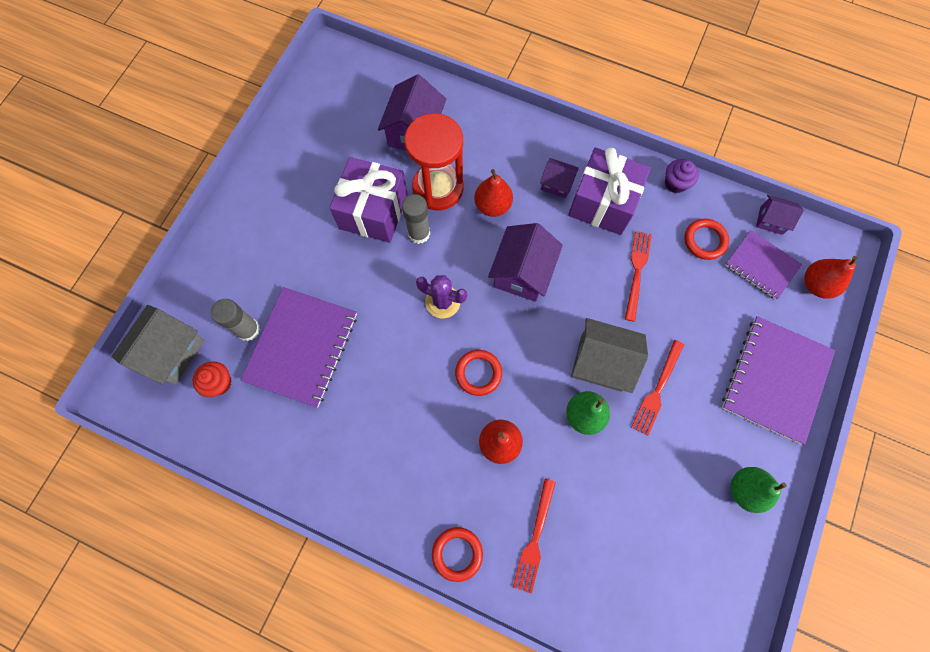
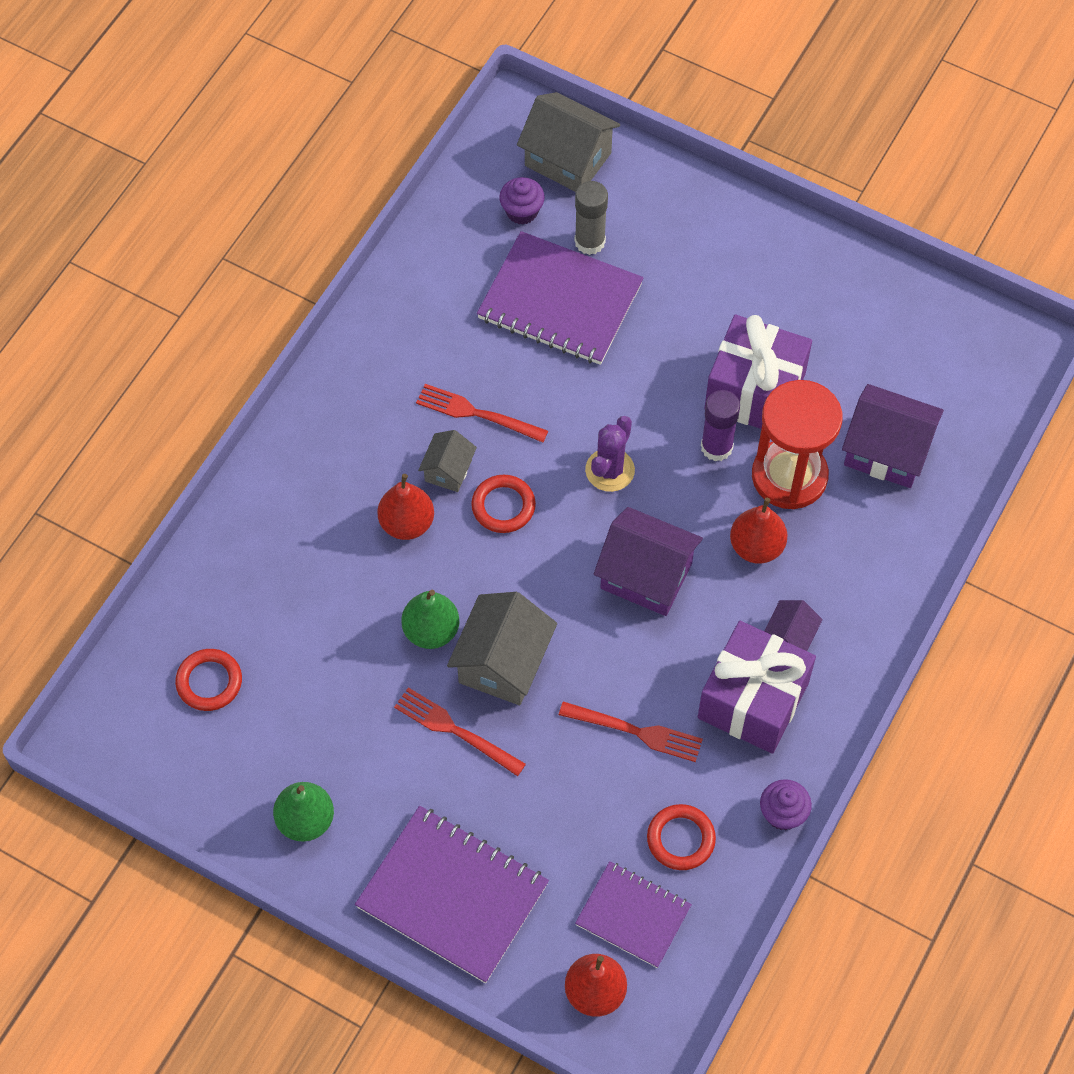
camera: 95 degrees right, 10 degrees down
(219, 383) = (522, 211): red cupcake -> purple cupcake
(419, 233) = (716, 447): grey glue stick -> purple glue stick
(452, 416) = (448, 470): none -> grey house
(457, 553) = (278, 463): red ring -> red ring (209, 682)
(535, 539) = (281, 552): red fork -> red fork (476, 413)
(761, 265) = (633, 915): purple notebook -> purple notebook turned 75 degrees clockwise
(771, 220) = (709, 948): purple house -> none

